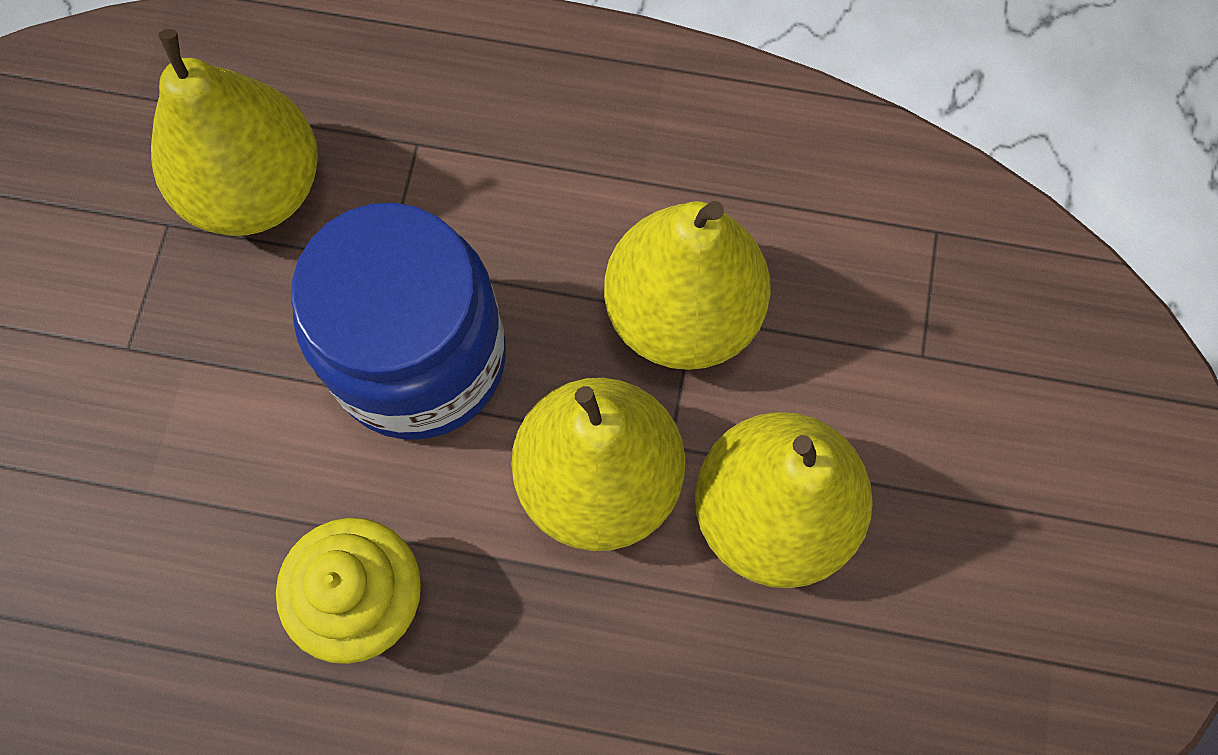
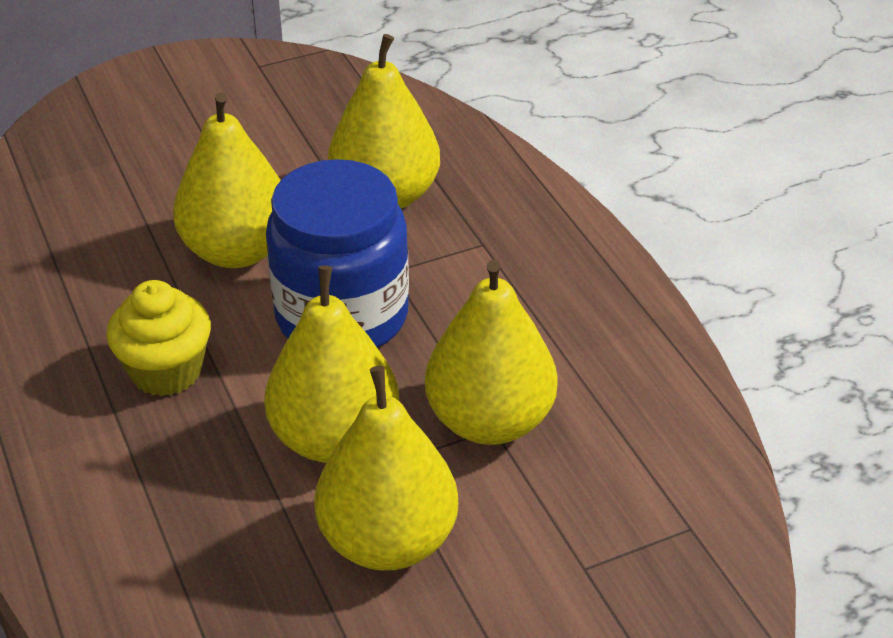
camera: 55 degrees right, 30 degrees down
(219, 405) = (237, 251): none -> yellow pear

